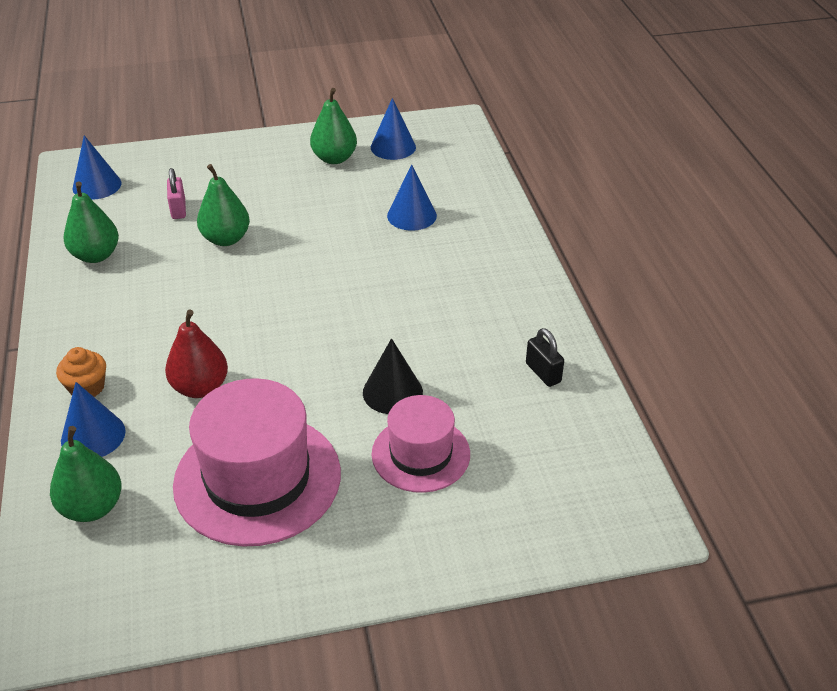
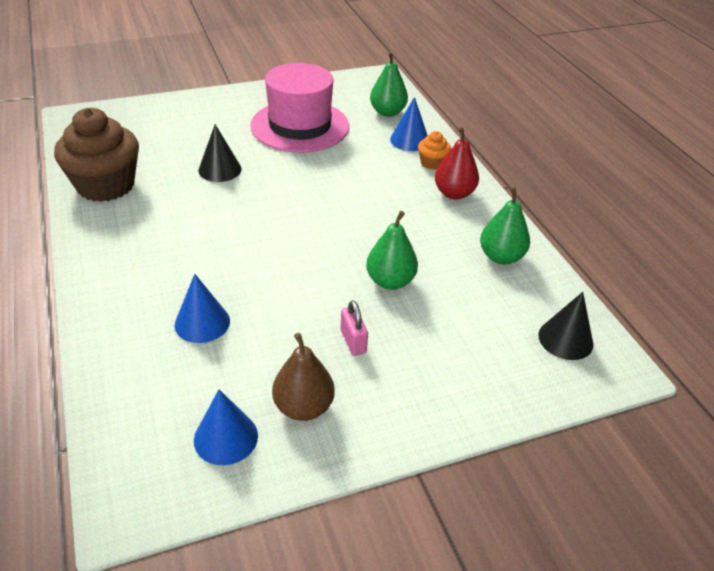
camera: 170 degrees right, 0 degrees up
(97, 185) = (565, 339): blue cone -> black cone
(178, 209) = (456, 313): pink padlock -> pink padlock (353, 341)
(200, 387) = (355, 166): red pear -> red pear (454, 193)
(334, 158) = (303, 407): green pear -> brown pear
(421, 454) = (201, 139): pink hat -> none
(543, 373) = (105, 185): black padlock -> brown cupcake

